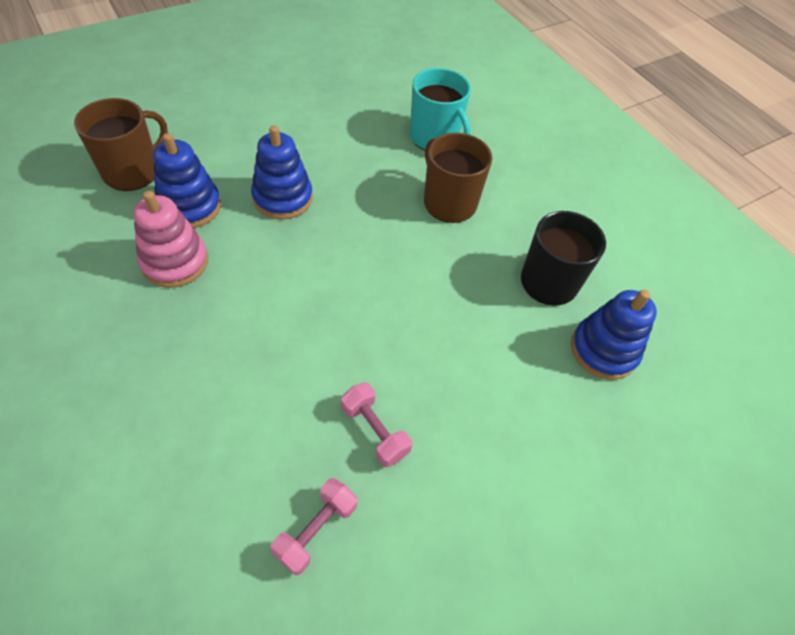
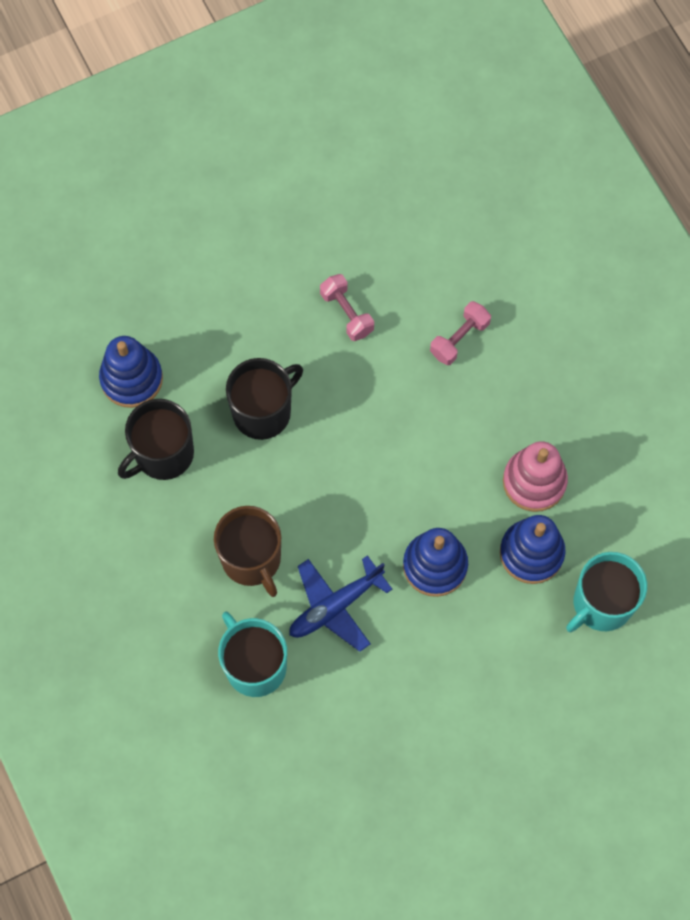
camera: 170 degrees left, 15 degrees up
(133, 171) = (601, 604): brown mug -> turquoise mug
(316, 530) = (392, 244): pink dumbbell -> pink dumbbell (459, 339)
(372, 171) = (335, 607): none -> blue plane
(458, 321) = (263, 411): none -> black mug

